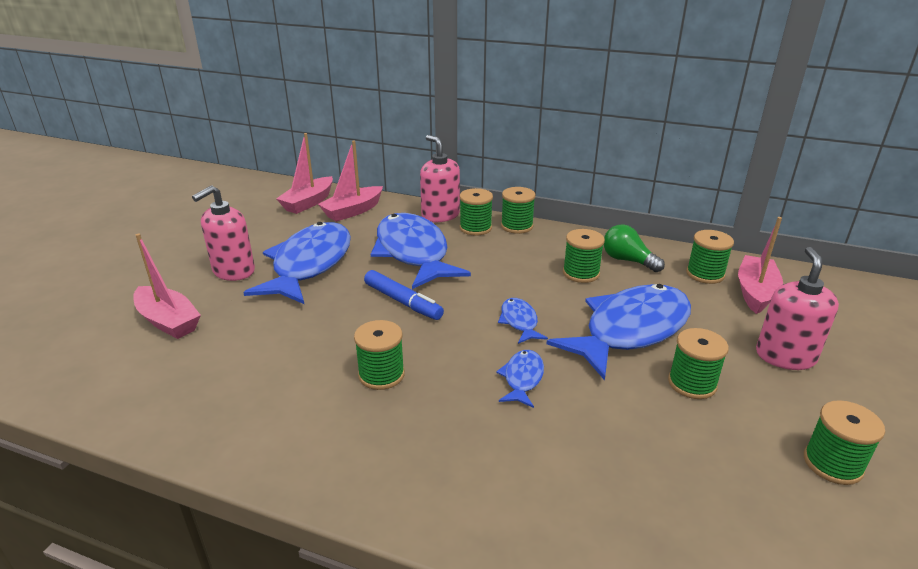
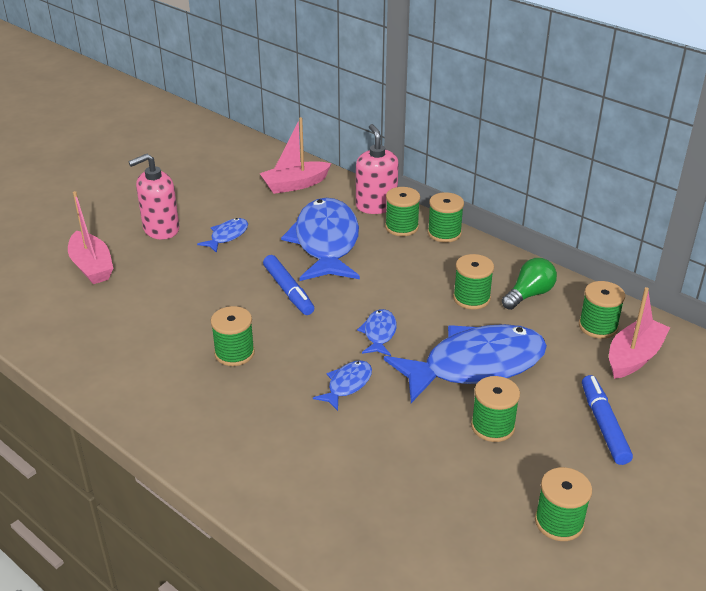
camera: 20 degrees right, 5 degrees up
(308, 203) = (258, 167): pink boat -> none
(309, 265) = (227, 236): blue fish -> blue fish, size x0.44
(627, 260) = (529, 294): green light bulb -> green light bulb turned 75 degrees clockwise
(785, 356) = (604, 425): pink soap dispenser -> blue marker

